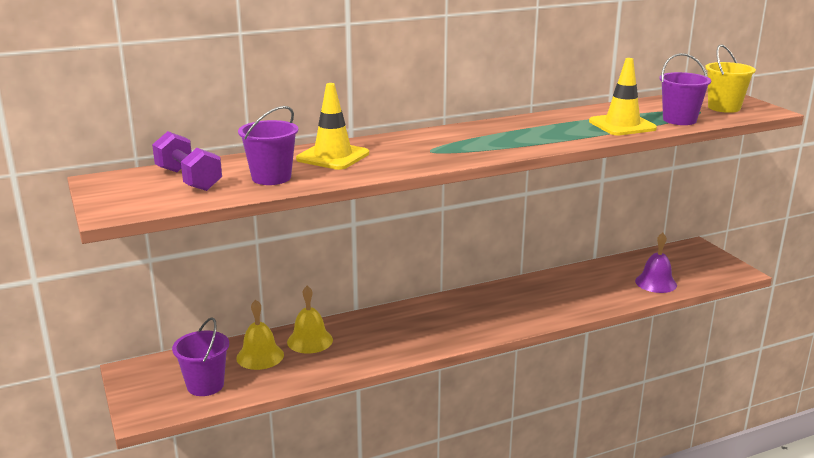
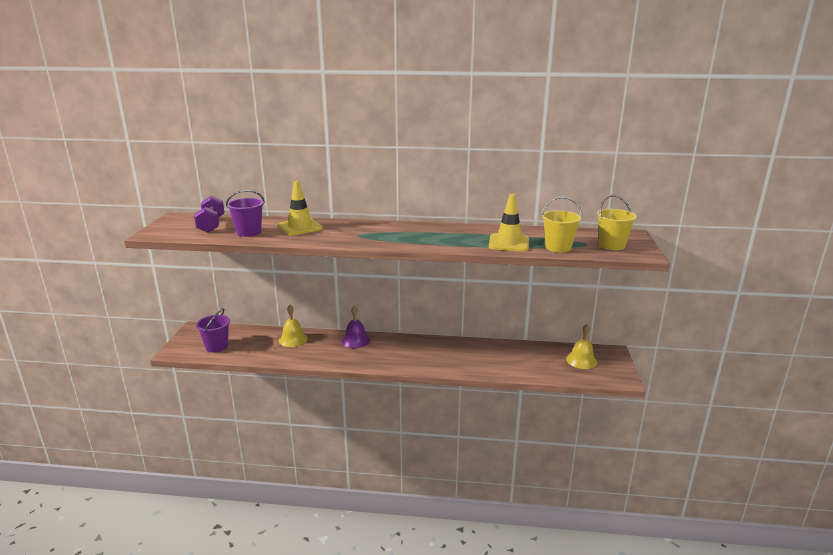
camera: 30 degrees right, 0 degrees up
(260, 356) = (259, 340): yellow bell -> yellow bell (581, 360)
(656, 283) = (546, 368): purple bell -> purple bell (355, 340)
(679, 120) = (558, 247): purple bucket -> yellow bucket

